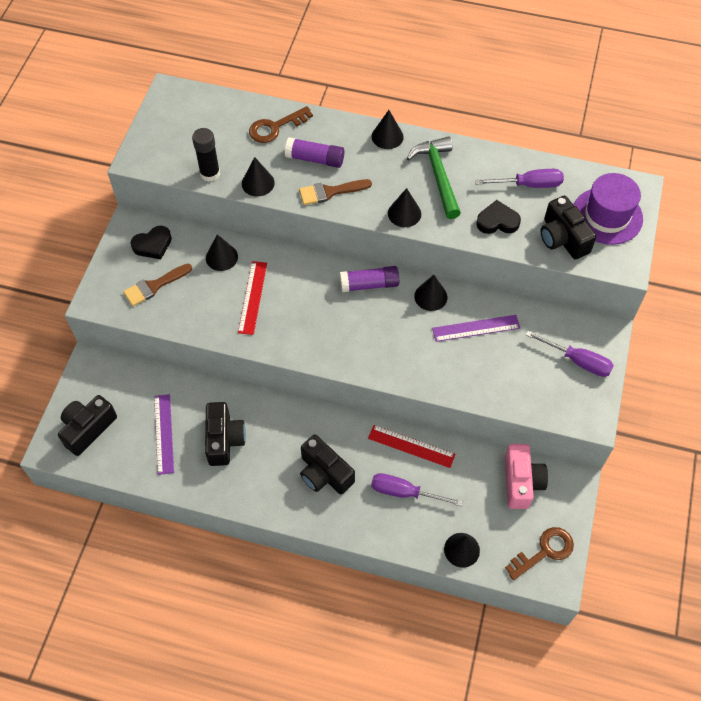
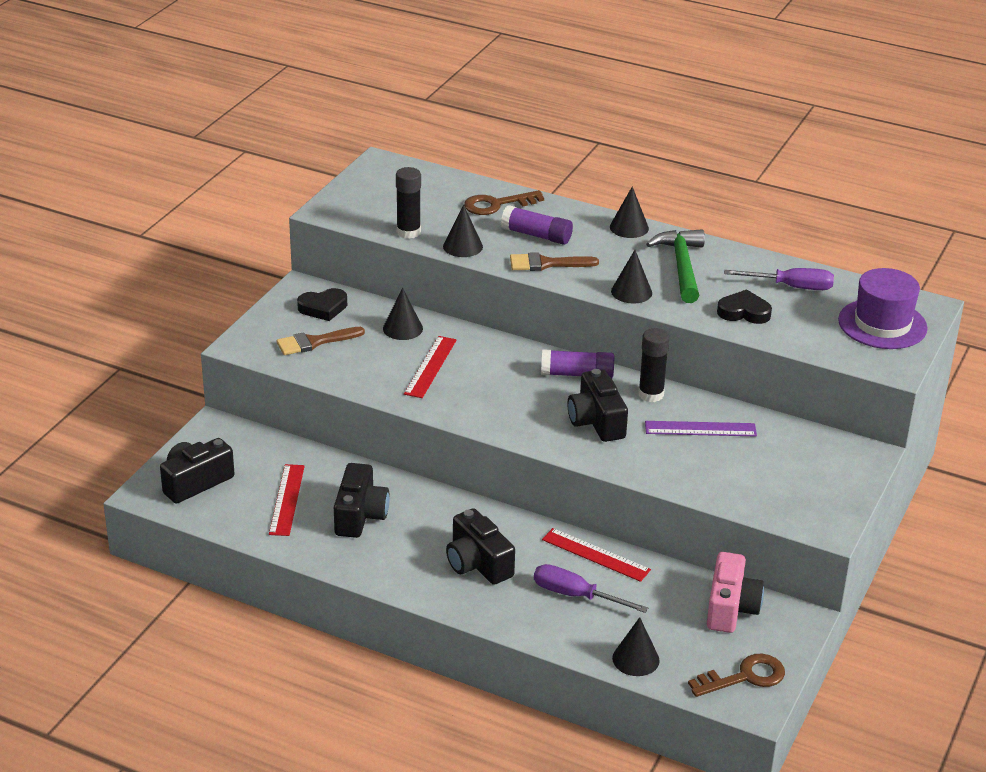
camera: 10 degrees right, 25 degrees down
(163, 434) = (286, 499): purple ruler -> red ruler
(430, 296) = (651, 394): black cone -> black glue stick
(562, 238) = (821, 336): black camera -> black camera (596, 421)
(577, 361) = (823, 474): purple screwdriver -> none

